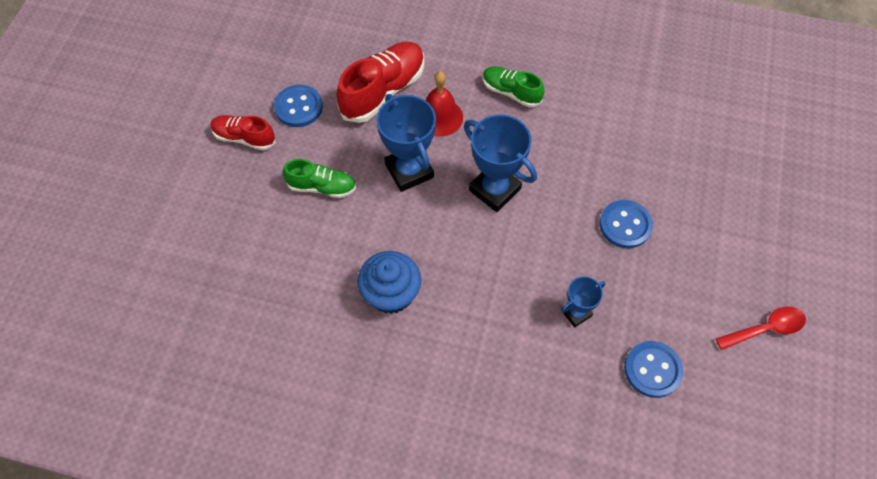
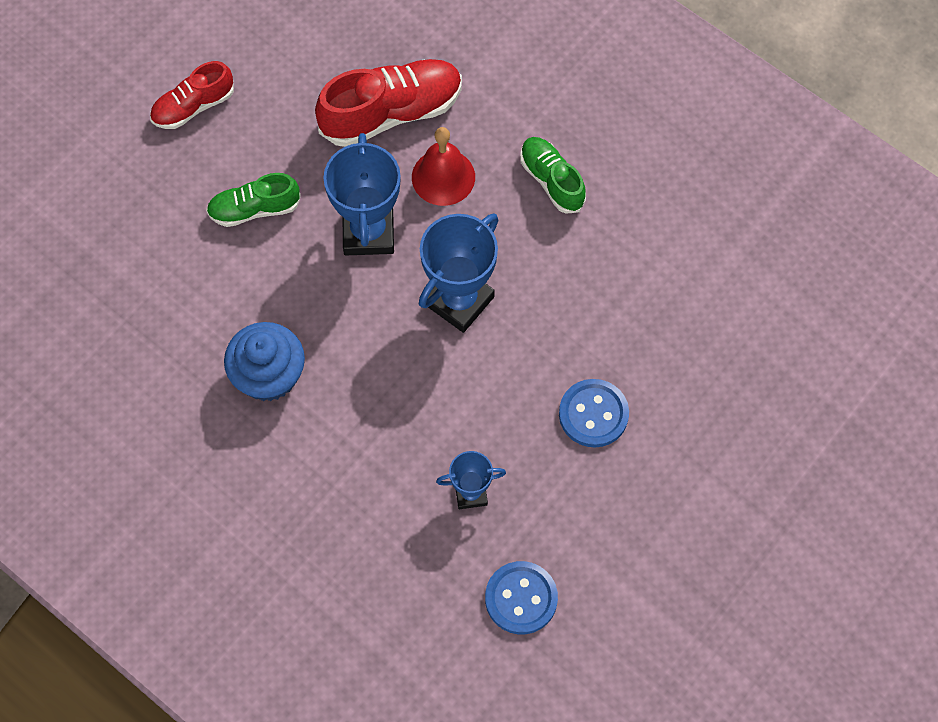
camera: 25 degrees right, 5 degrees up
(244, 138) = (193, 106): red shoe -> red shoe turned 75 degrees counterclockwise
(298, 107) = (277, 92): blue button -> none
(322, 187) = (254, 209): green shoe -> green shoe turned 135 degrees clockwise
(494, 189) = (459, 301): blue trophy -> blue trophy turned 60 degrees clockwise
(766, 329) = (687, 613): red spoon -> none

